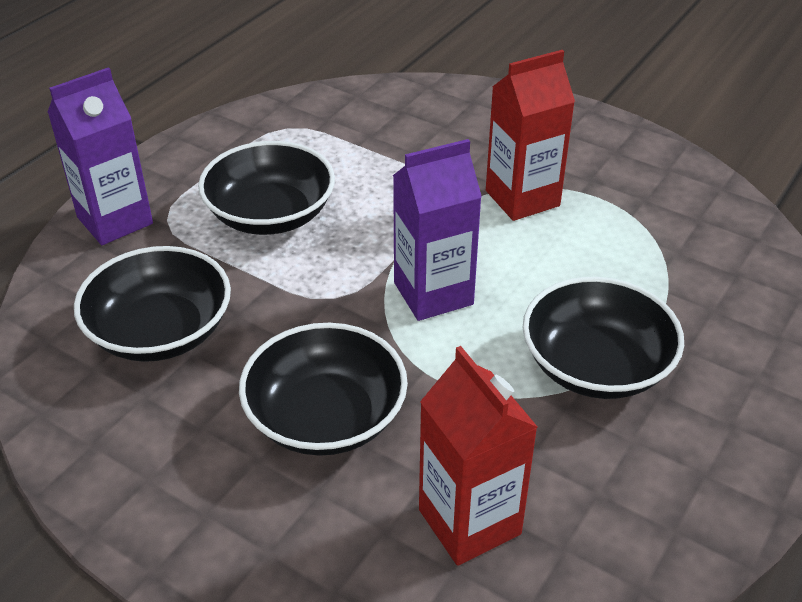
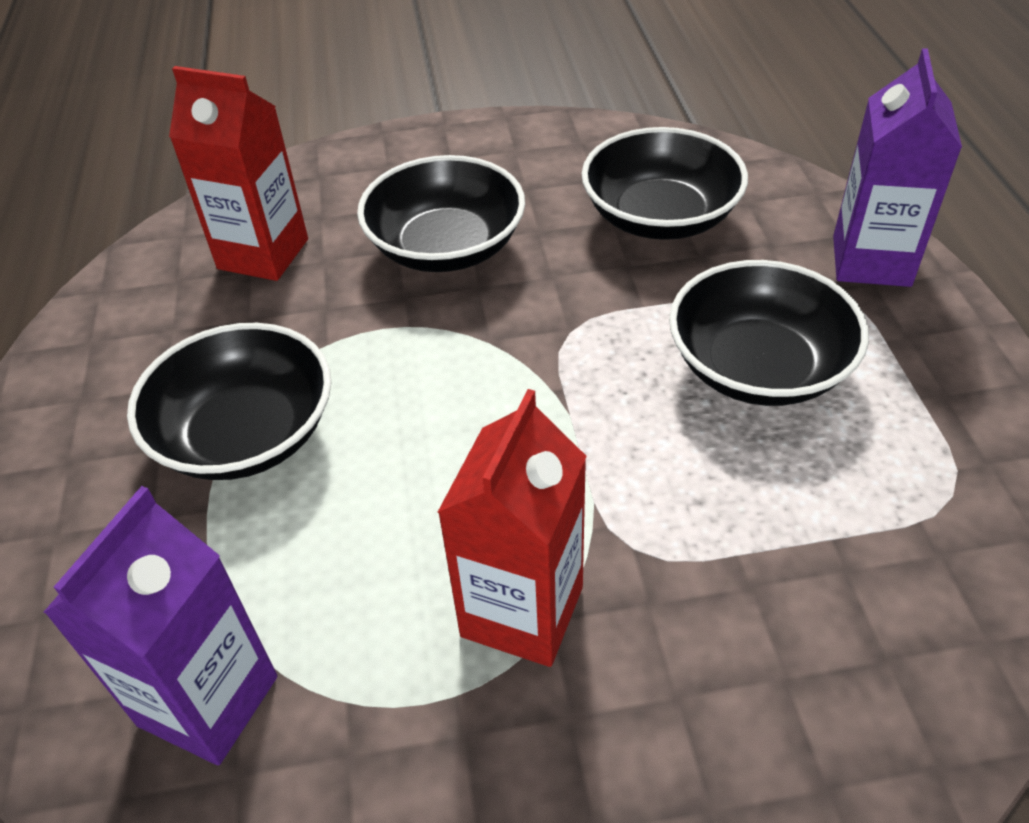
camera: 140 degrees right, 5 degrees up
(433, 293) = (482, 399): purple carton -> purple carton (208, 701)

